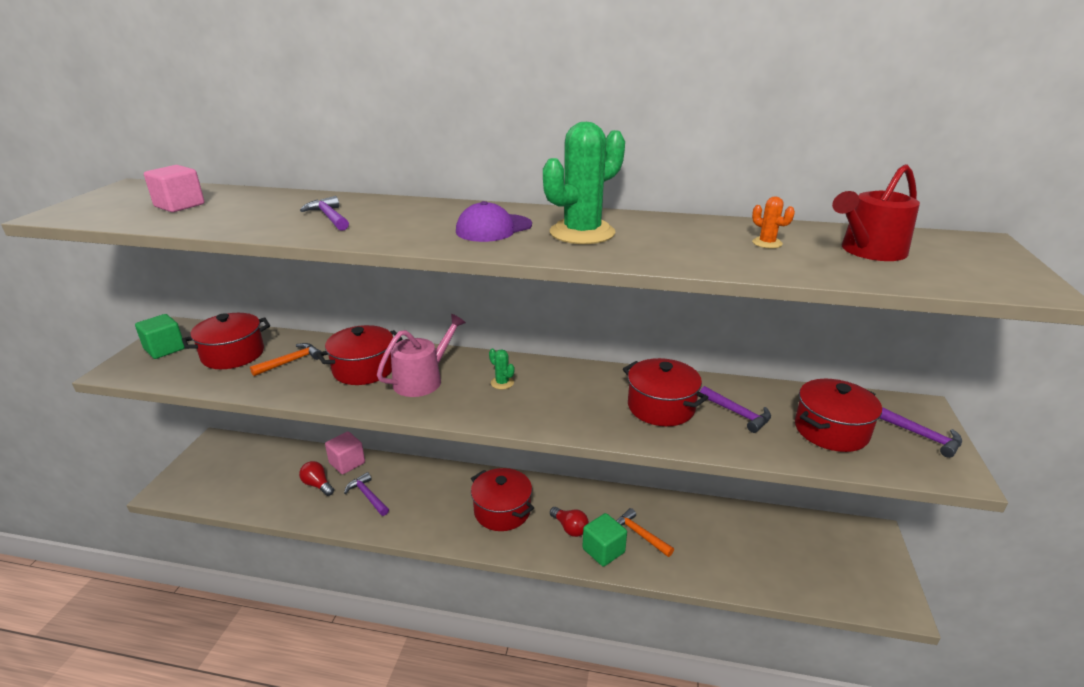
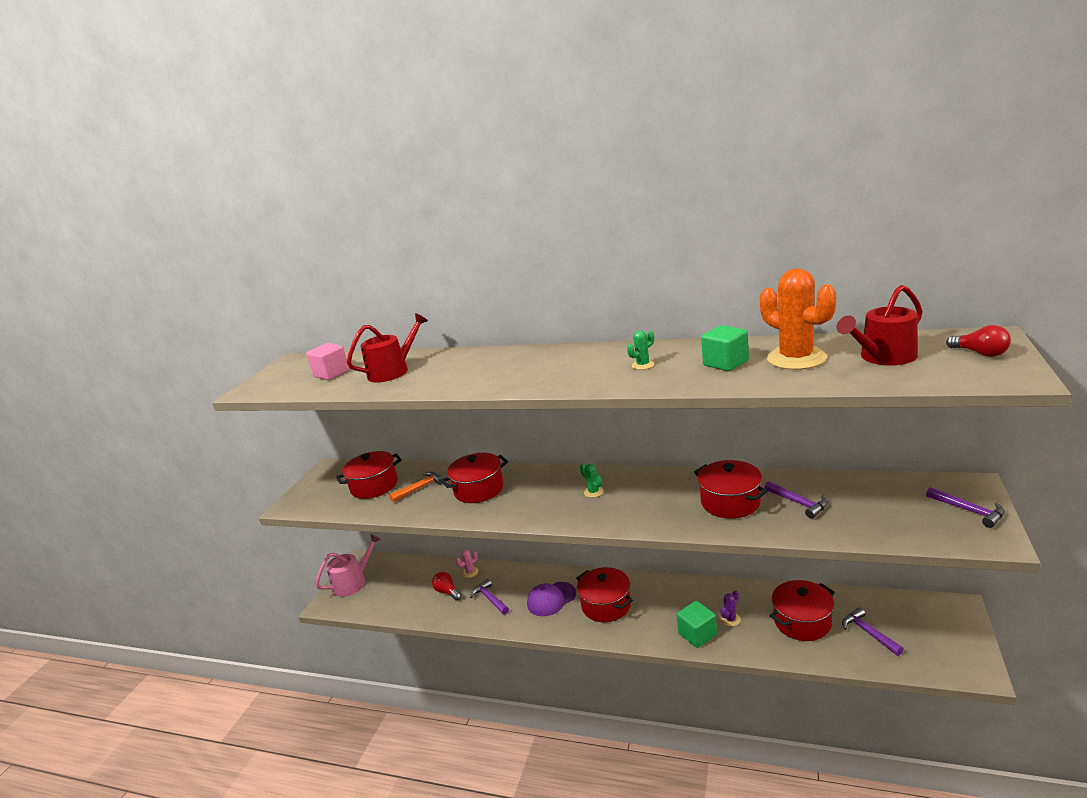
camera: 10 degrees right, 5 degrees down
(165, 349) = (321, 486): green cube -> green cube (725, 363)
(262, 210) = (393, 371): none -> red watering can
(329, 217) = (444, 372): purple hammer -> purple hammer (868, 633)
(347, 463) = (470, 572): pink cube -> pink cactus
(422, 380) = (527, 494): pink watering can -> pink watering can (353, 582)
(493, 228) = (572, 368): purple cap -> purple cap (551, 599)
(570, 528) = (667, 617): red light bulb -> red light bulb (980, 353)
(582, 233) = (643, 365): green cactus -> green cactus, size x0.43
(639, 534) = (730, 619): orange hammer -> purple cactus
(767, 243) = (796, 358): orange cactus -> orange cactus, size x2.34
(831, 430) = (883, 511): red pot -> red pot (802, 622)

